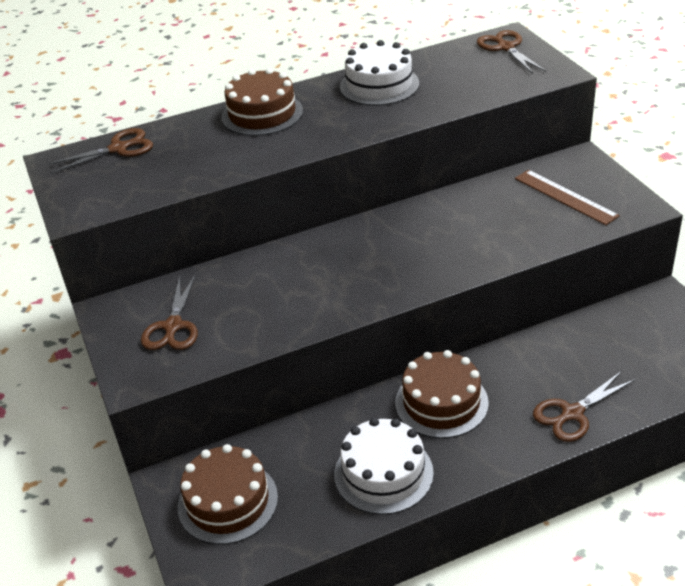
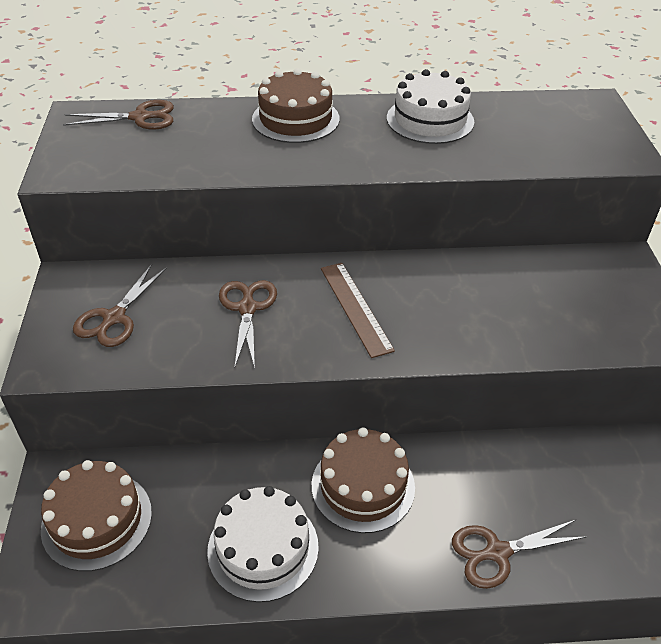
camera: 15 degrees right, 5 degrees up
(506, 47) = (586, 113): brown scissors -> brown scissors (247, 308)
(565, 197) = (588, 299): brown ruler -> brown ruler (355, 308)

